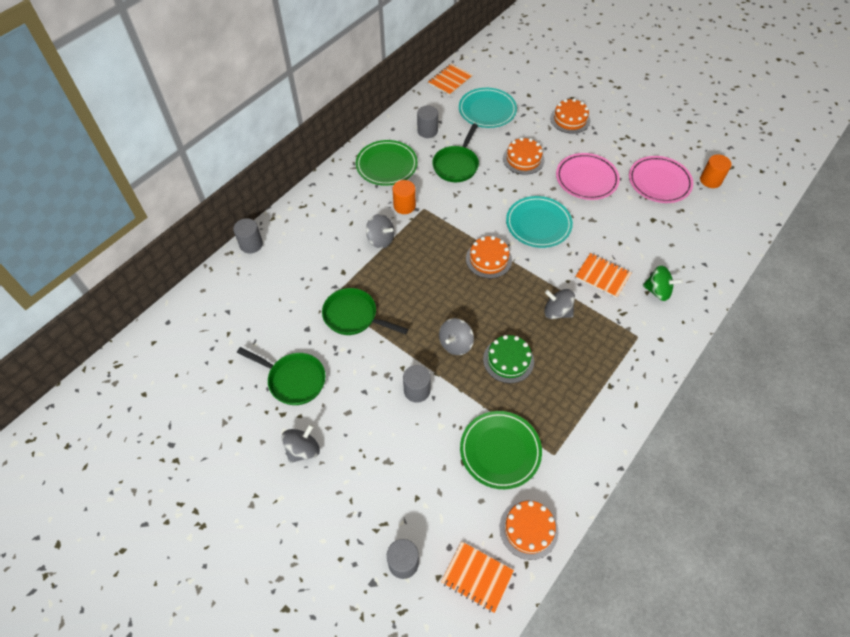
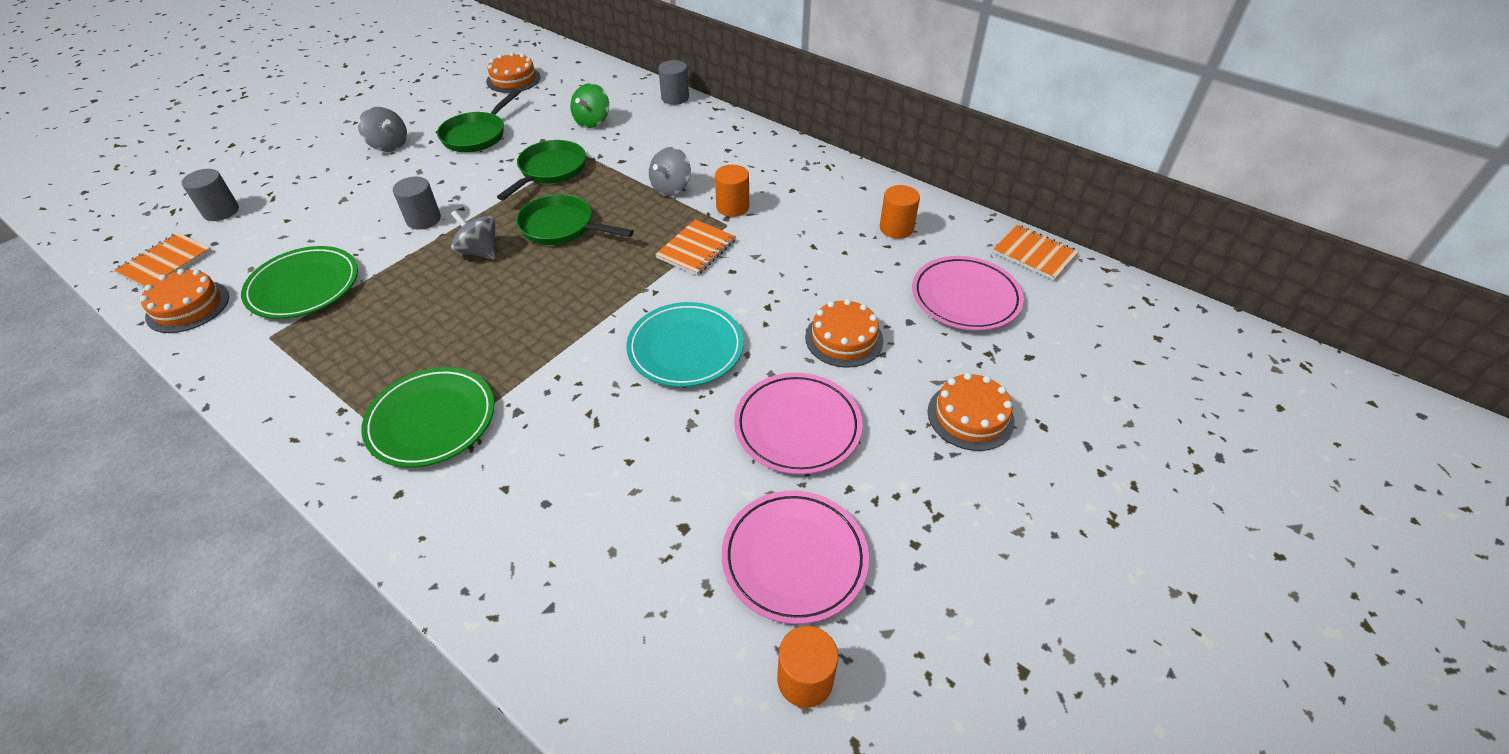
camera: 90 degrees right, 10 degrees down
(386, 165) = (814, 190): green plate -> green plate (432, 420)
(427, 131) = (896, 228): grey cylinder -> orange cylinder
(456, 165) = (821, 258): green pan -> green pan (562, 227)
(487, 110) = (965, 297): turquoise plate -> pink plate
(488, 259) = (619, 287): orange cake -> orange cake (513, 79)
(508, 360) = (434, 300): green cake -> none
(557, 312) = (499, 358): grey spinning top -> none
(602, 276) = (556, 425): orange notebook -> orange notebook (696, 249)
(657, 291) = (502, 506): green spinning top -> green spinning top (592, 121)

